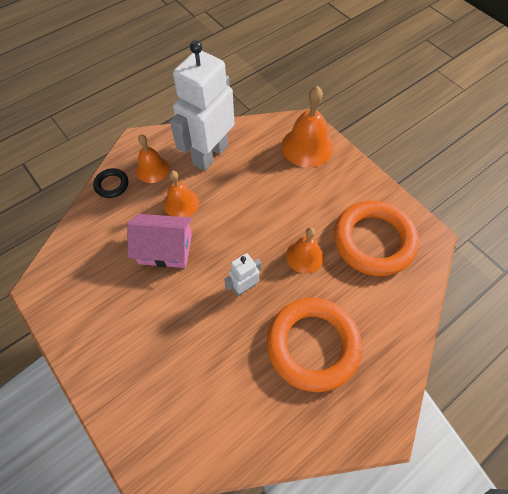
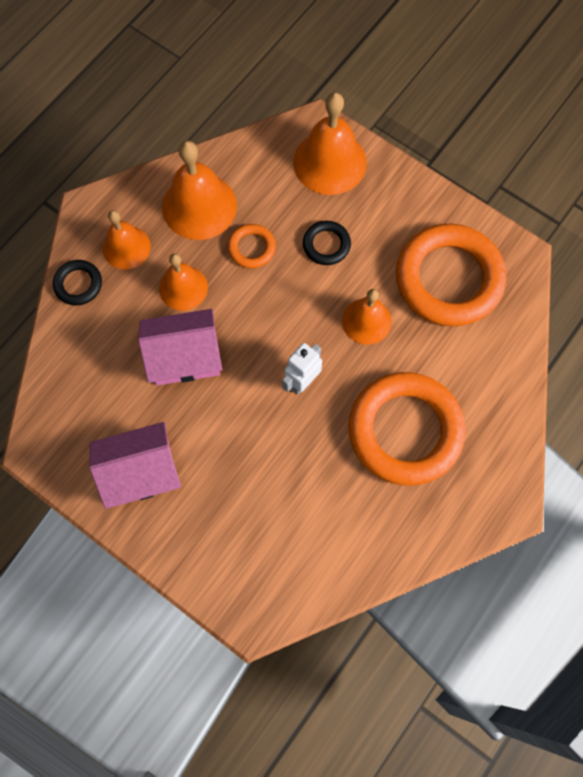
camera: 15 degrees left, 10 degrees up
(103, 323) = (141, 472): none -> pink house
(210, 154) = (199, 206): white robot -> orange bell
(236, 188) = (251, 248): none -> orange ring
(290, 198) = (326, 245): none -> black ring

